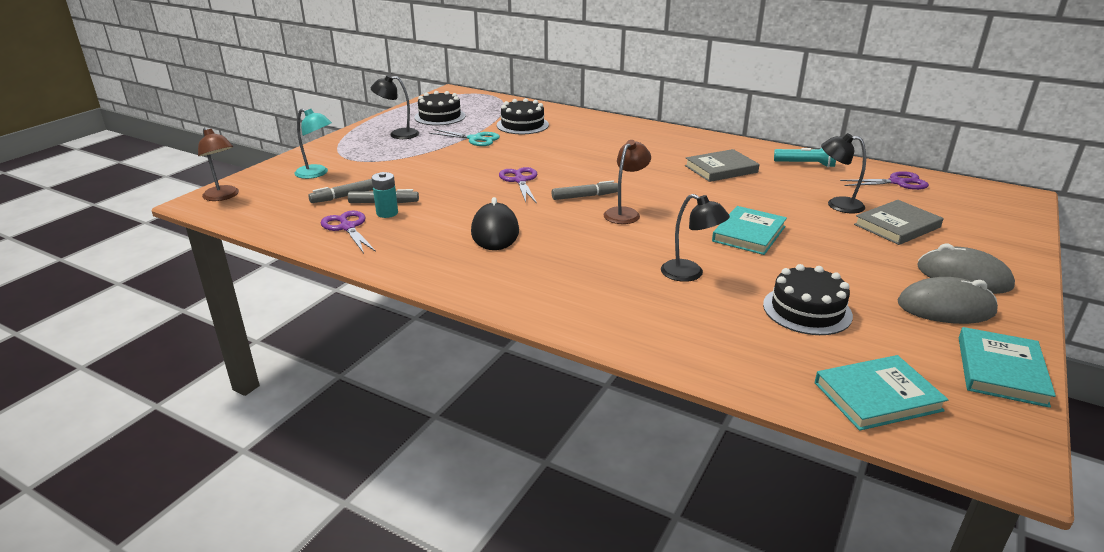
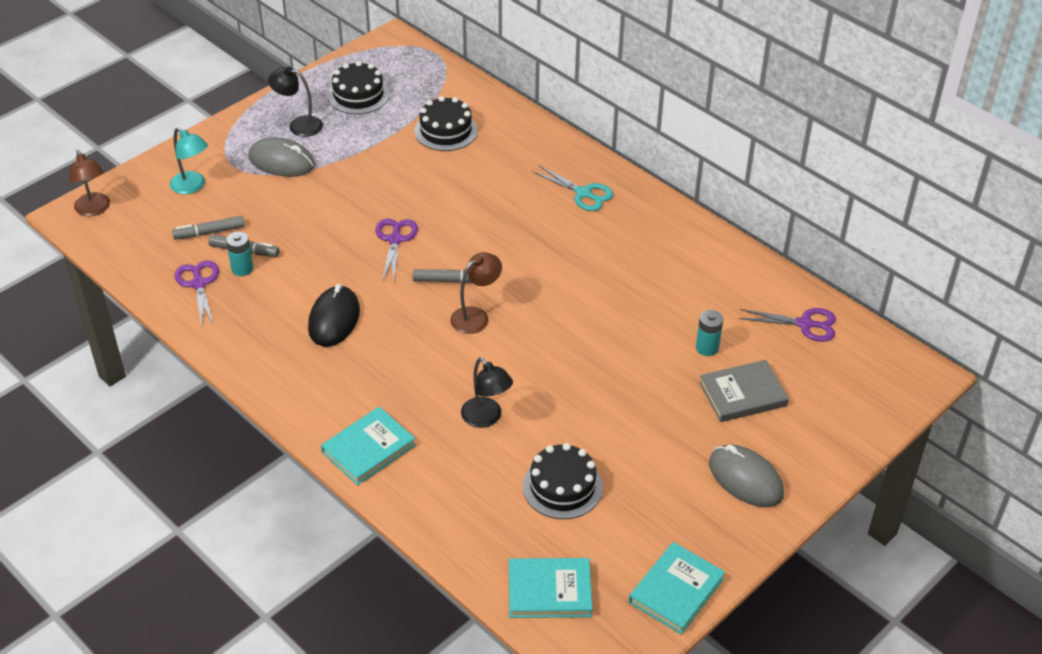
camera: 15 degrees right, 15 degrees up
(475, 139) = (380, 151): turquoise scissors -> turquoise scissors (583, 193)
(721, 169) = (623, 261): grey book -> none
(749, 234) = (580, 374): turquoise book -> turquoise book (368, 448)
(806, 164) = (726, 271): turquoise flashlight -> none
(837, 204) = (707, 348): black lamp -> turquoise battery
(945, 308) = (692, 513): grey mouse -> grey mouse (281, 162)

